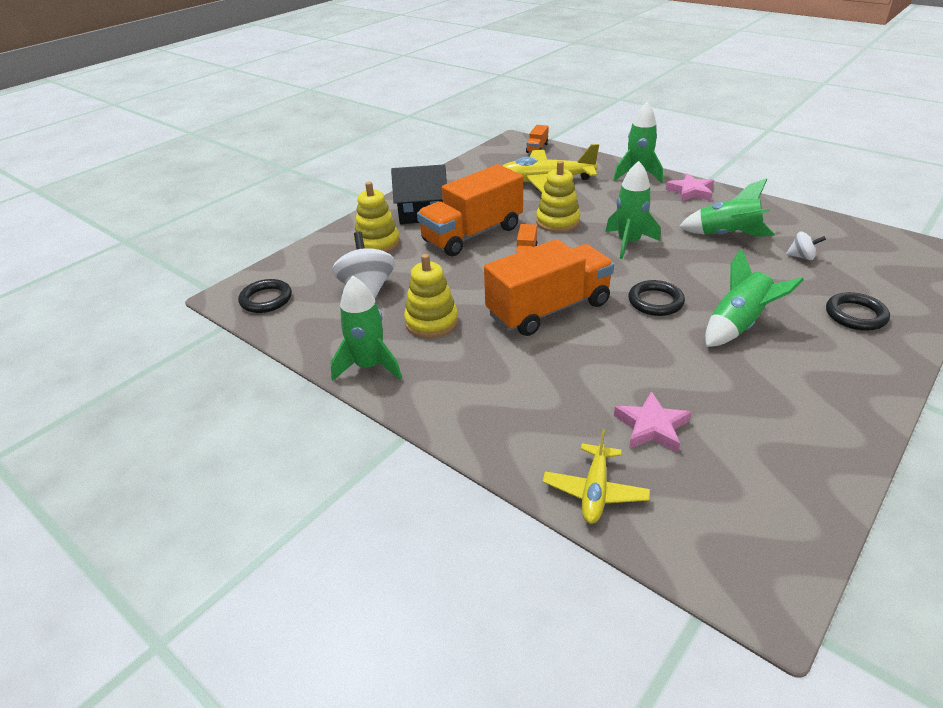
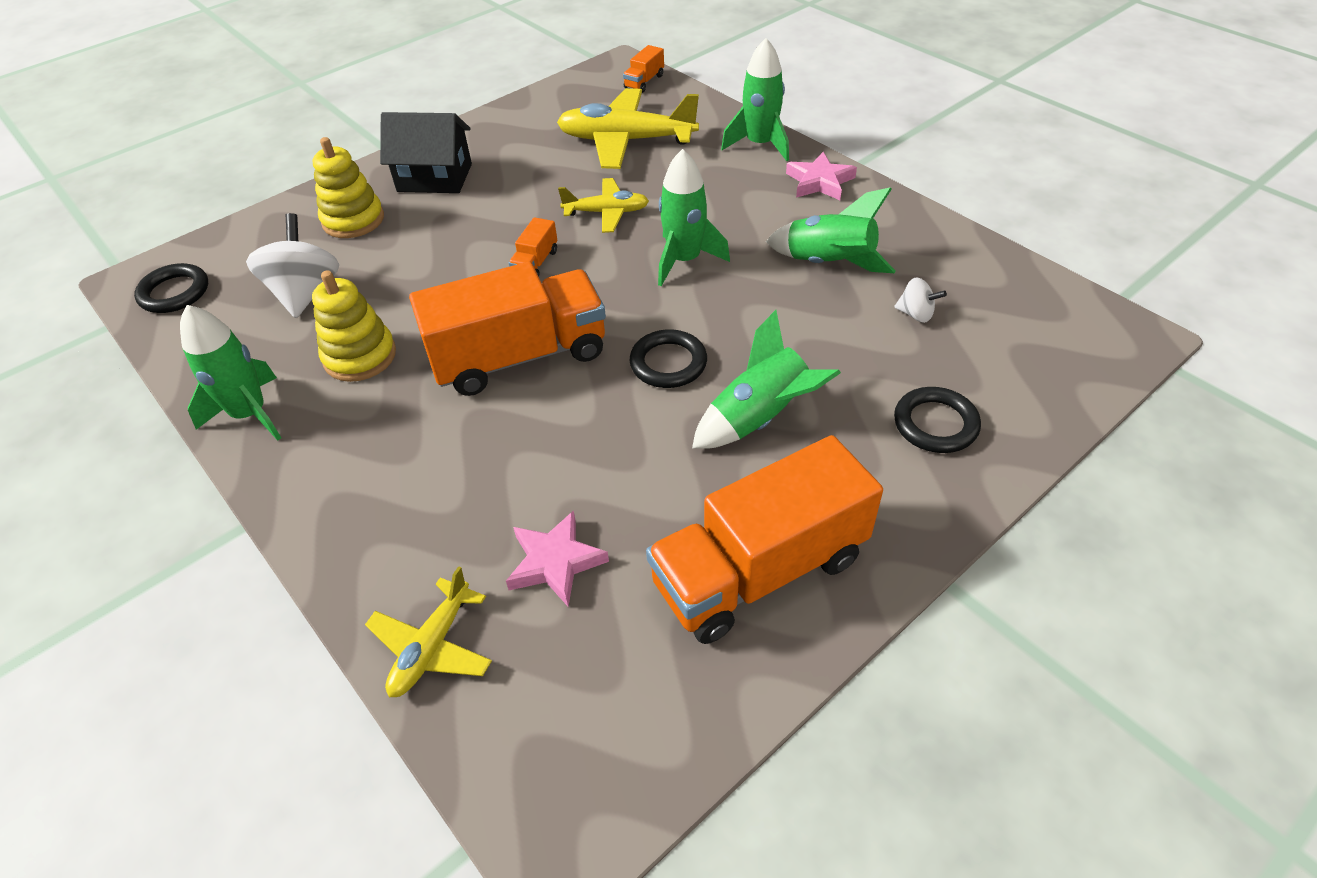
camera: 10 degrees right, 10 degrees up
(472, 234) = (482, 220): orange truck -> orange truck (759, 570)
(557, 222) = (606, 212): yellow stacking toy -> yellow plane

